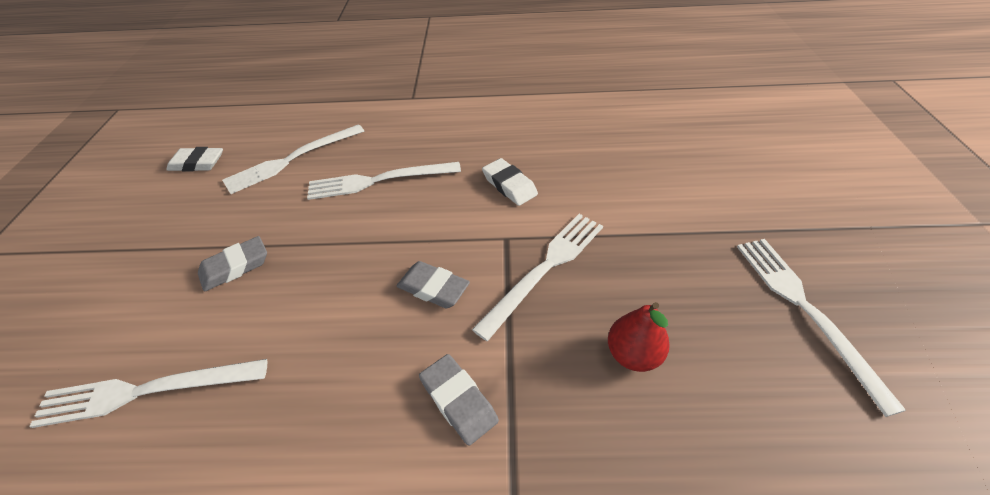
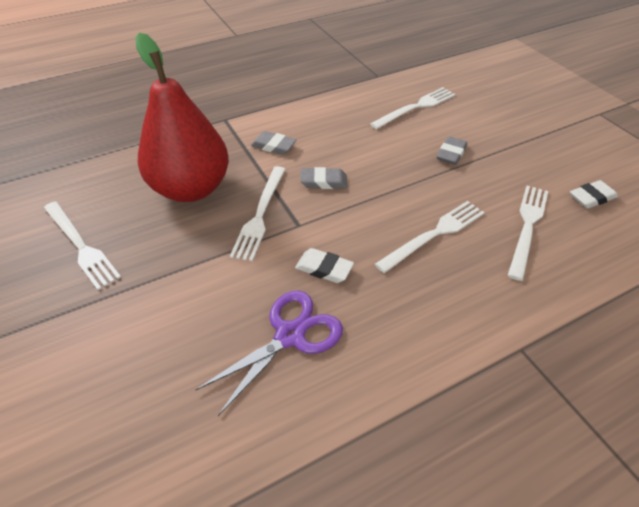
camera: 150 degrees right, 0 degrees up
(570, 148) = (290, 335): none -> purple scissors
(633, 354) = (191, 189): red pear -> red pear, size x2.48

